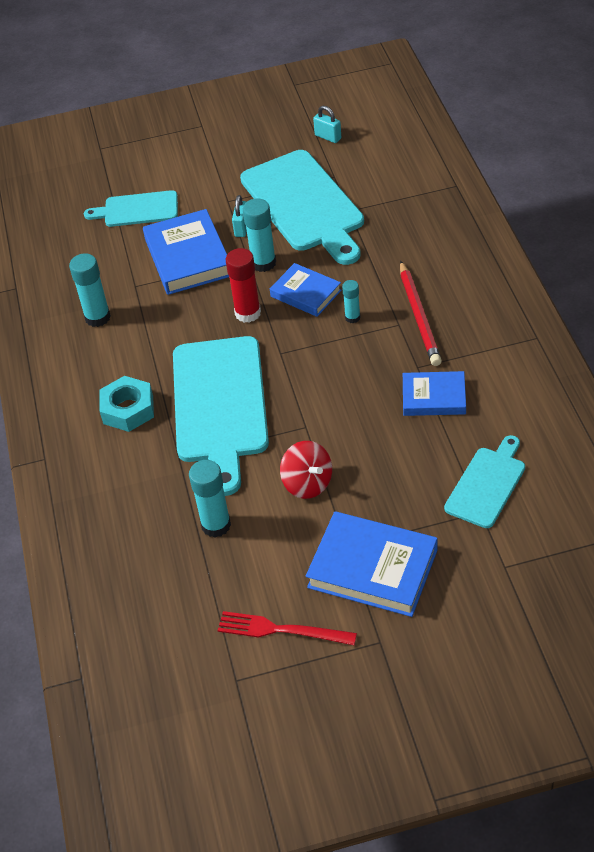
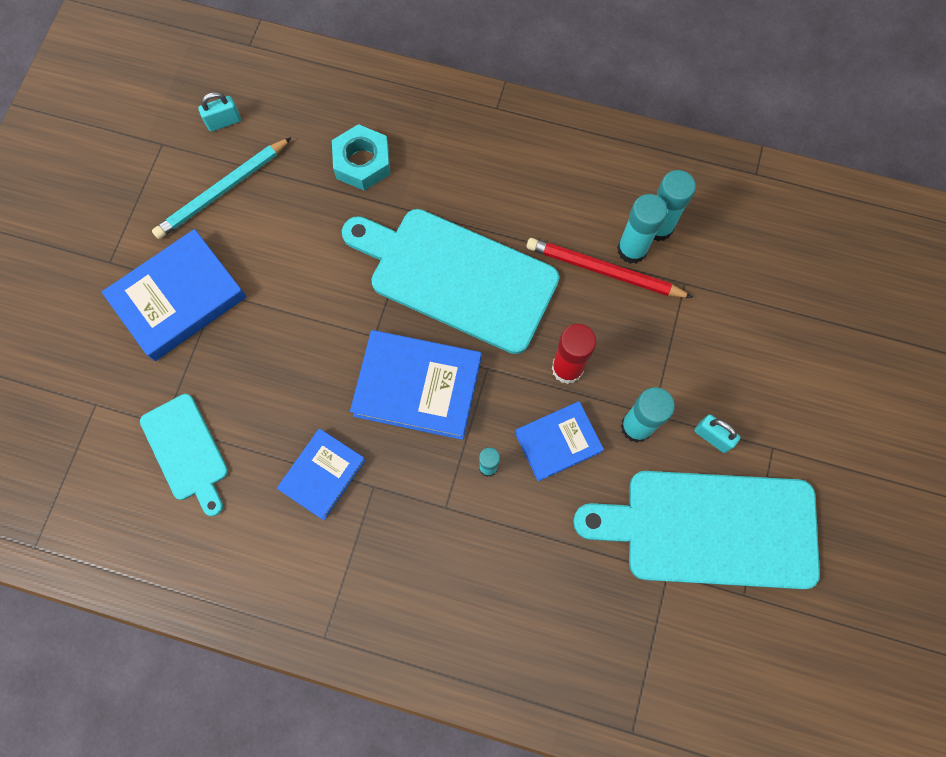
camera: 115 degrees right, 25 degrees up
(128, 409) = (508, 198): turquoise nut -> turquoise nut (362, 162)
(137, 209) = (817, 344): turquoise cutting board -> none
(188, 257) = (697, 356): blue book -> blue book (417, 387)
(216, 525) = (319, 203): turquoise glue stick -> turquoise glue stick (632, 249)
(251, 601) = (223, 190): none -> turquoise pencil
(281, 630) = (178, 198): red fork -> none
(307, 483) = (307, 300): red spinning top -> none
(328, 137) = (831, 637): turquoise padlock -> turquoise padlock (224, 122)
(419, 316) = (442, 536): red pencil -> red pencil (604, 271)

